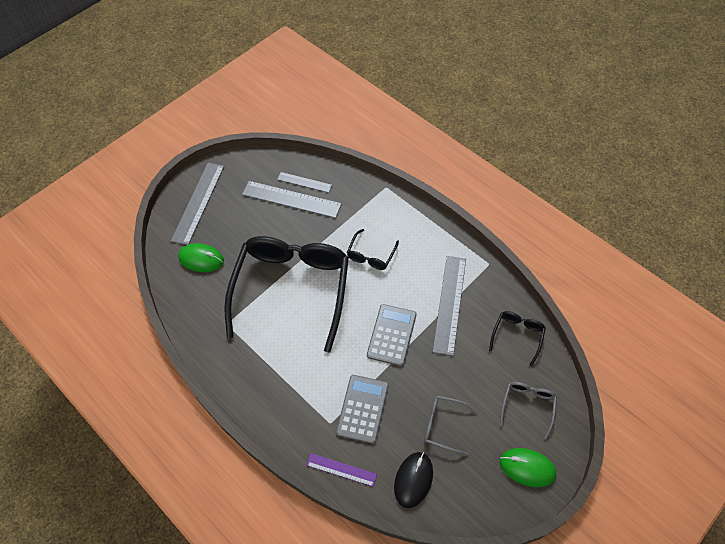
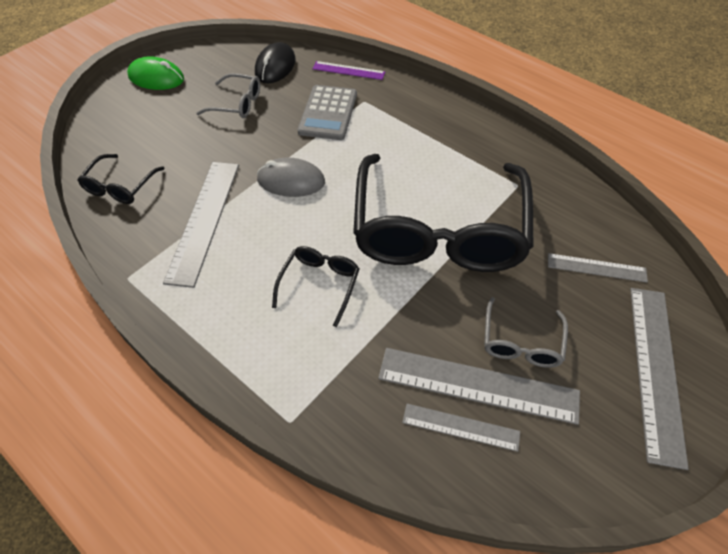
camera: 175 degrees right, 5 degrees down
(201, 259) = (596, 267): green mouse -> grey ruler
(391, 335) = (291, 181): grey calculator -> grey mouse
(527, 405) = (135, 122): grey glasses -> grey glasses (521, 343)

